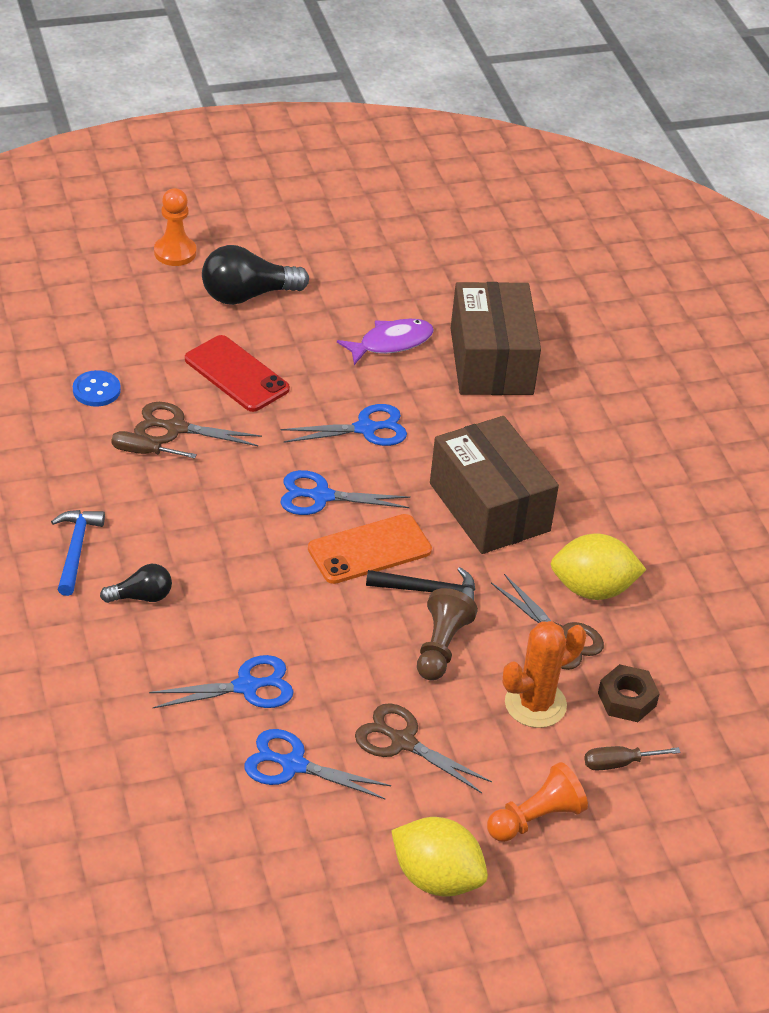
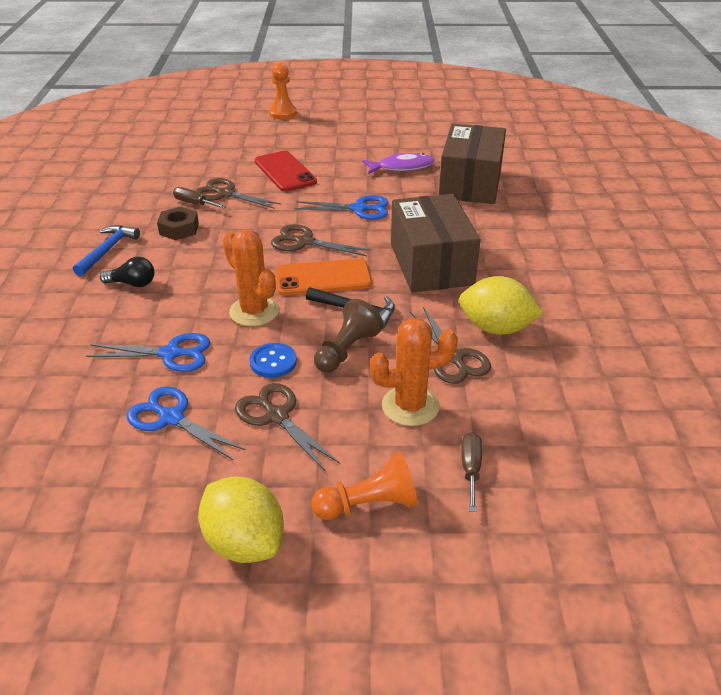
camera: 20 degrees right, 5 degrees down
(96, 390) = (186, 170): blue button -> blue button (273, 362)
(247, 295) = (316, 136): black light bulb -> none
(311, 612) = (254, 311): none -> orange cactus
(321, 496) = (304, 242): blue scissors -> brown scissors
(618, 763) = (470, 469): brown screwdriver -> brown screwdriver turned 90 degrees clockwise
(627, 699) = (498, 416): brown nut -> brown nut (179, 229)

